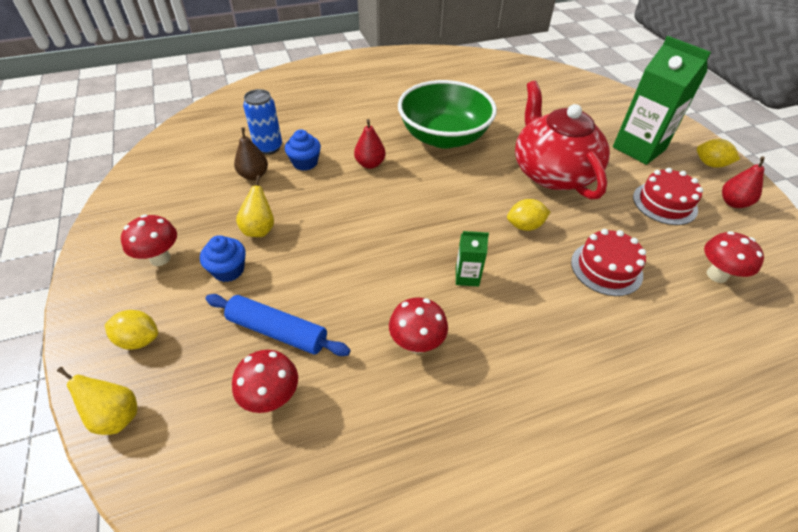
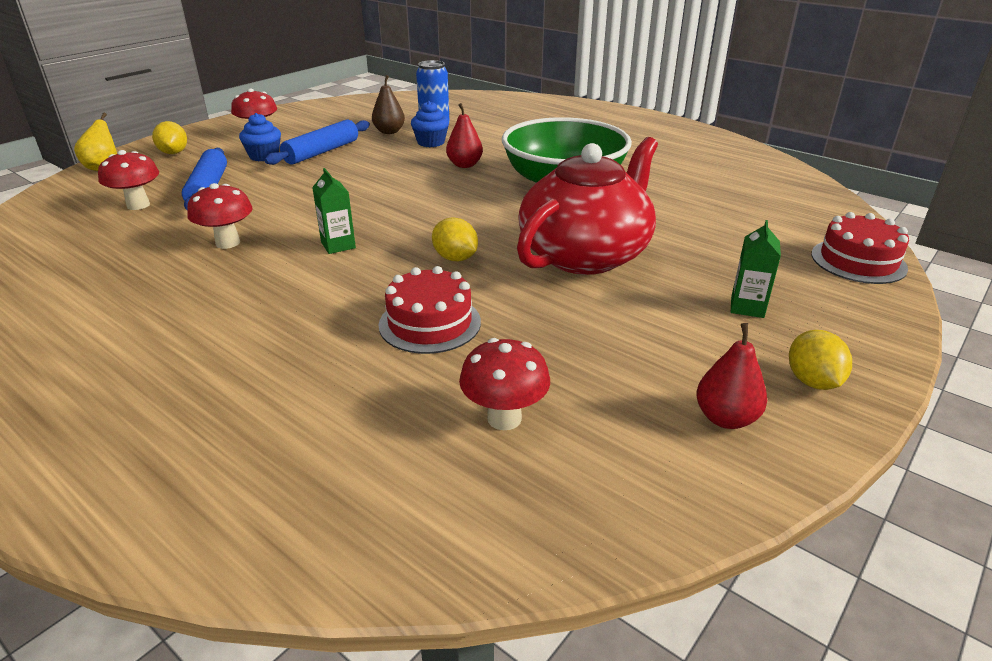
camera: 60 degrees right, 15 degrees down
(259, 229) = (321, 152): yellow pear -> blue rolling pin
(639, 148) = (747, 307): green carton -> green carton, size x0.47
(664, 203) = (630, 349): red cake -> red cake (858, 261)

